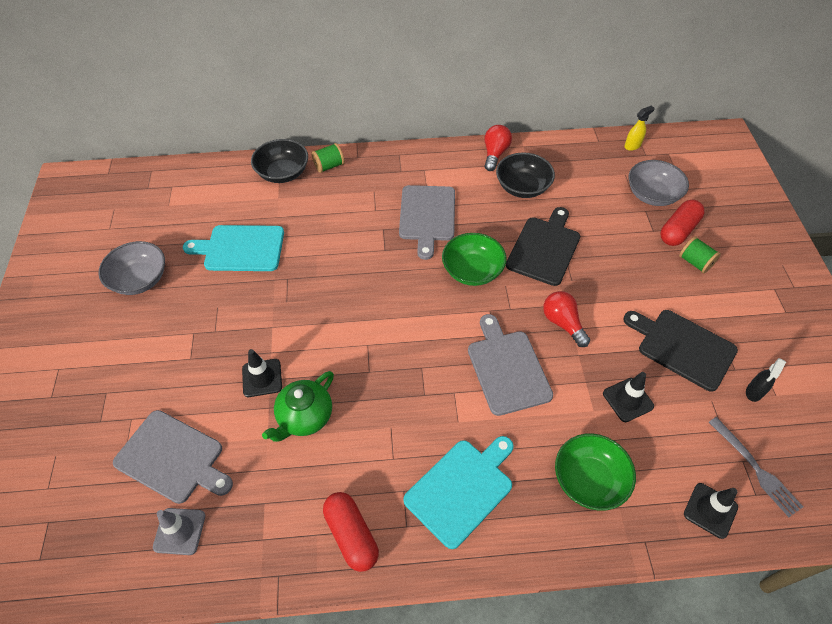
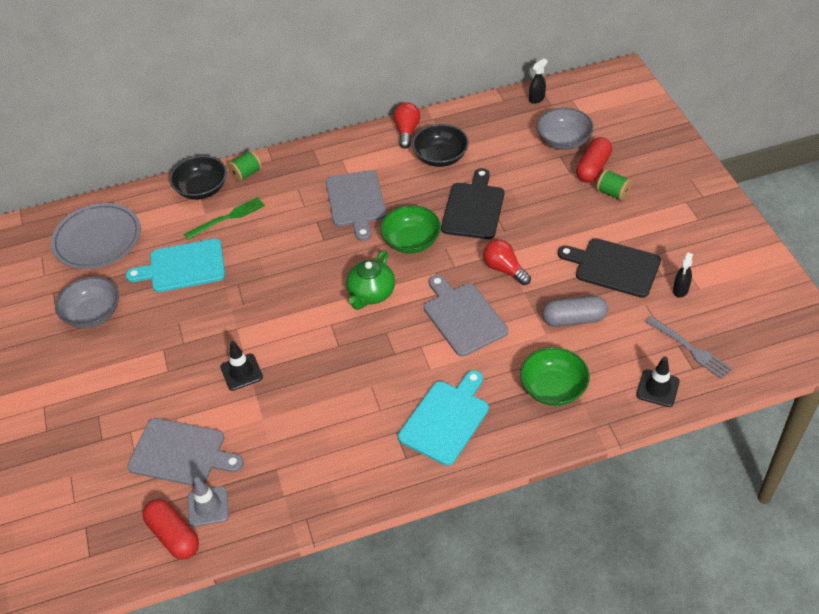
camera: 10 degrees left, 5 degrees down
(170, 203) = (97, 239): none -> grey plate
(298, 207) = (227, 218): none -> green fork
(304, 417) = (291, 395): green teapot -> green teapot (371, 294)
(351, 535) = (360, 475): red capsule -> red capsule (174, 535)
(628, 400) = (574, 319): black traffic cone -> grey capsule
(632, 145) = (537, 98): yellow spray bottle -> black spray bottle

